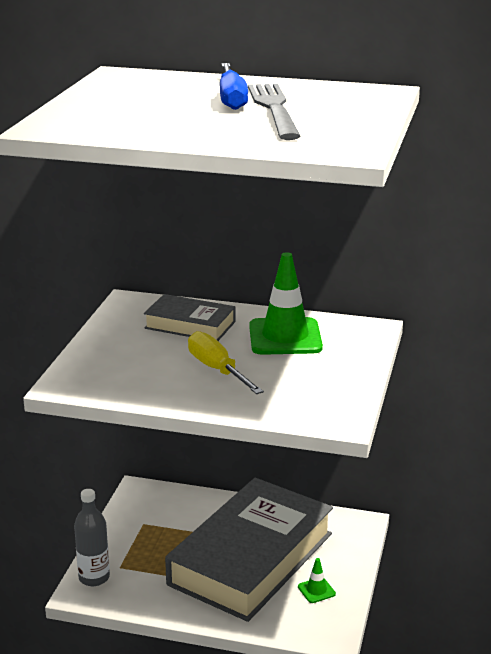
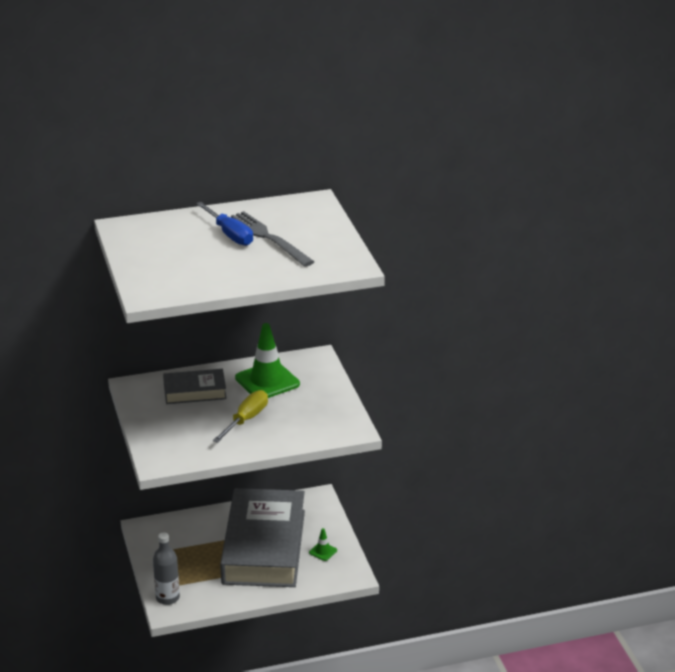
camera: 30 degrees left, 5 degrees up
(217, 369) = (246, 419): yellow screwdriver -> yellow screwdriver turned 90 degrees clockwise

